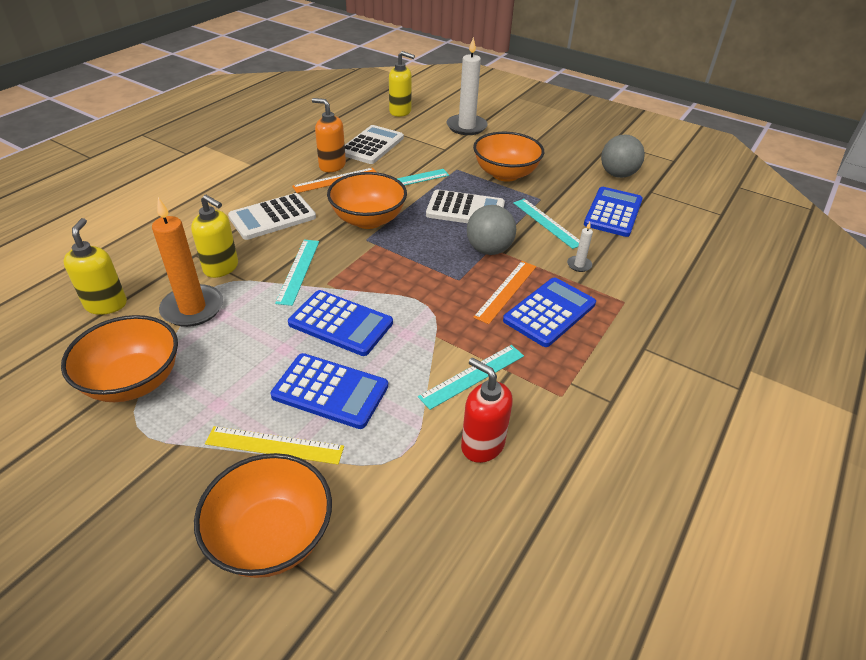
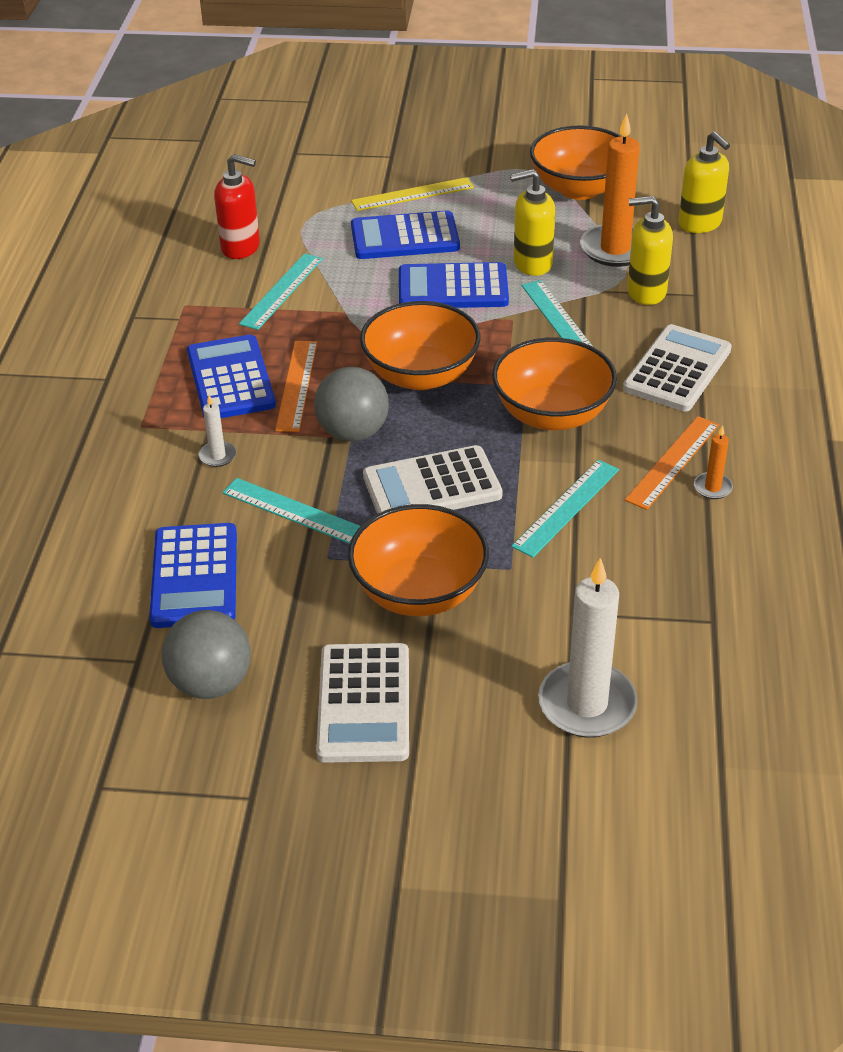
camera: 155 degrees right, 0 degrees up
(272, 536) = (361, 158): orange bowl -> orange bowl (421, 375)
(332, 166) = (712, 487): orange soap dispenser -> orange candle
(372, 145) = (704, 563): white calculator -> white calculator (364, 703)
(400, 112) = (761, 693): yellow soap dispenser -> yellow soap dispenser (532, 264)
(549, 312) = (231, 379): blue calculator -> blue calculator turned 150 degrees clockwise

